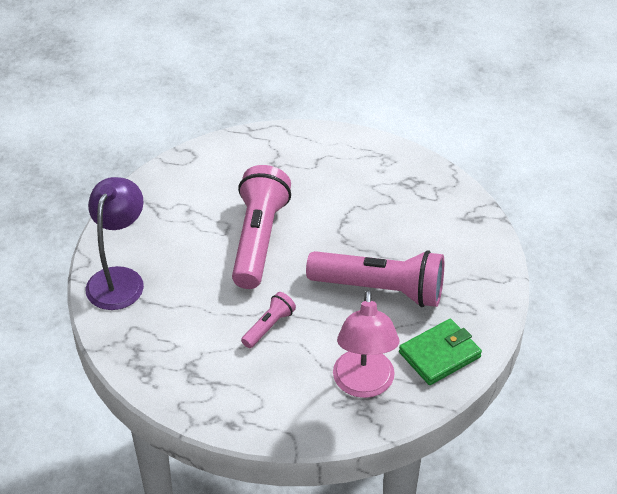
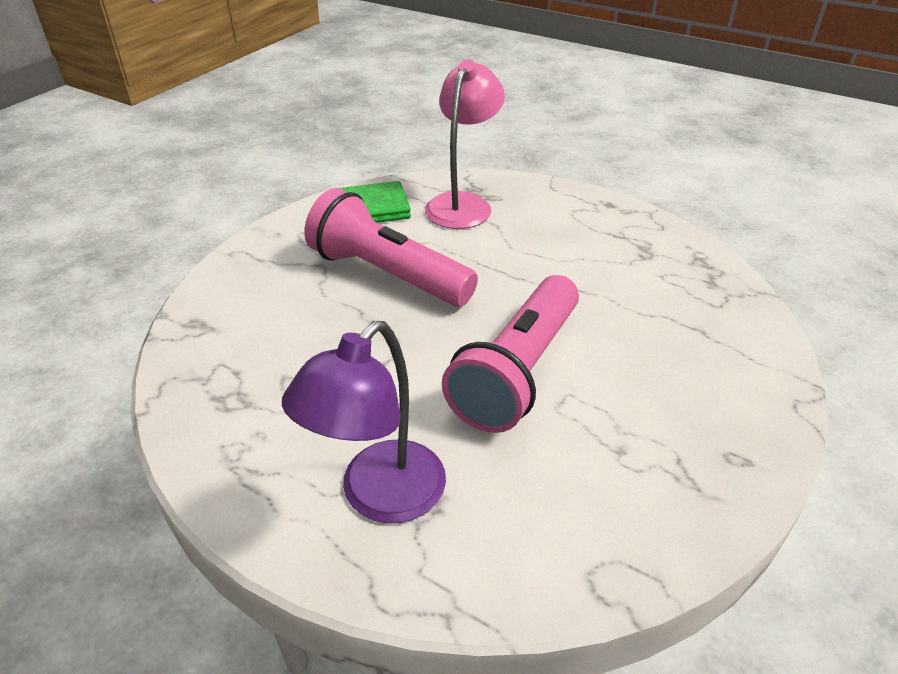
camera: 160 degrees left, 5 degrees down
(119, 279) = (741, 367): purple lamp -> purple lamp (379, 497)
(269, 326) = (542, 268): pink flashlight -> none

